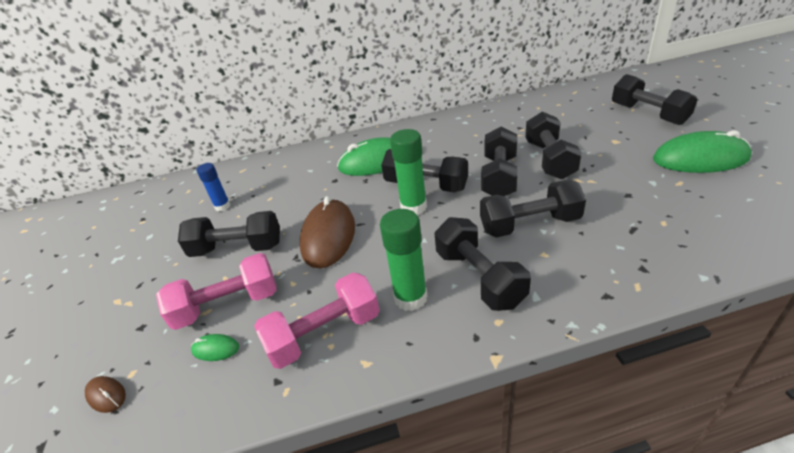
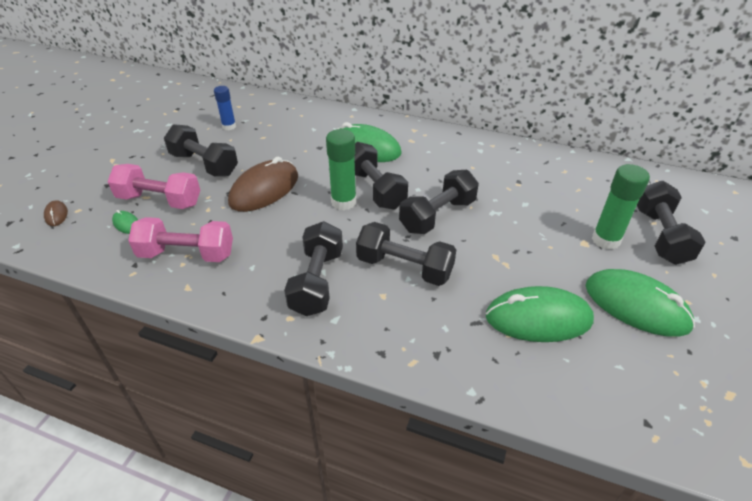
camera: 30 degrees right, 5 degrees up
(410, 298) = (259, 265): green glue stick -> green glue stick (606, 240)
(549, 160) = (499, 225): black dumbbell -> none
(663, 201) = (538, 318): none -> green mouse

